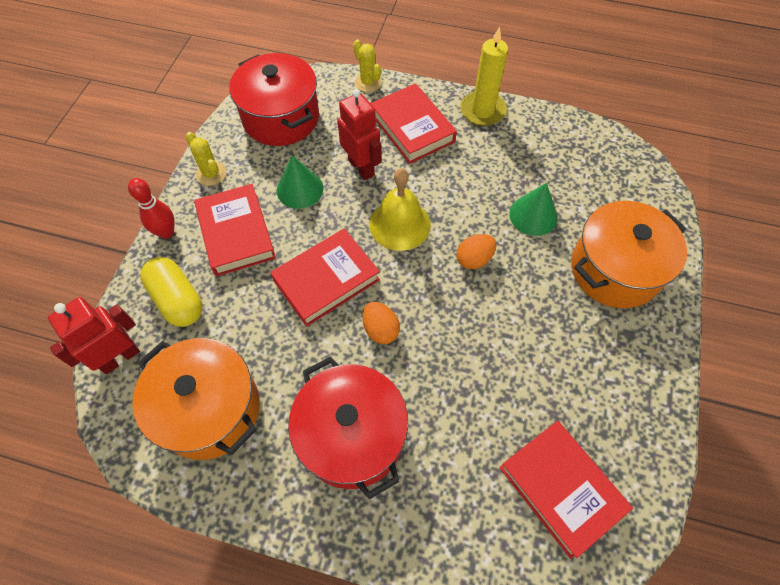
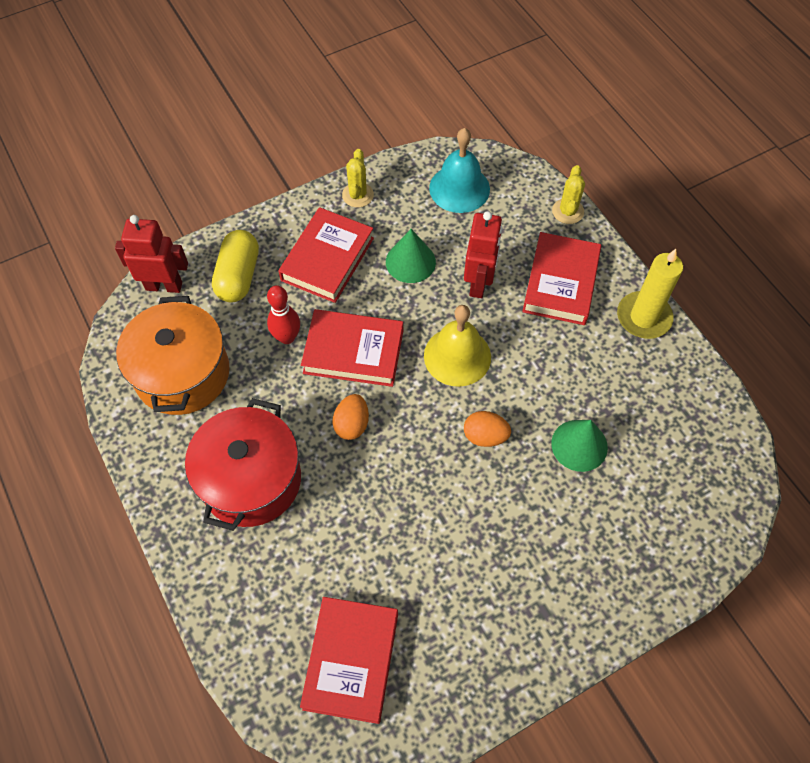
camera: 45 degrees right, 0 degrees up
(166, 232) = (281, 217): red bowling pin -> red bowling pin (287, 337)
(281, 118) = (459, 188): red pot -> turquoise bell
(614, 270) = (596, 552): orange pot -> none

